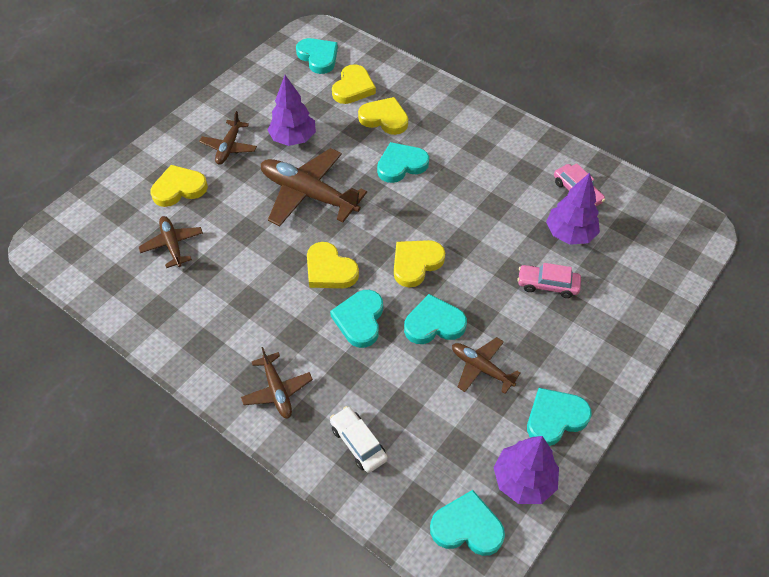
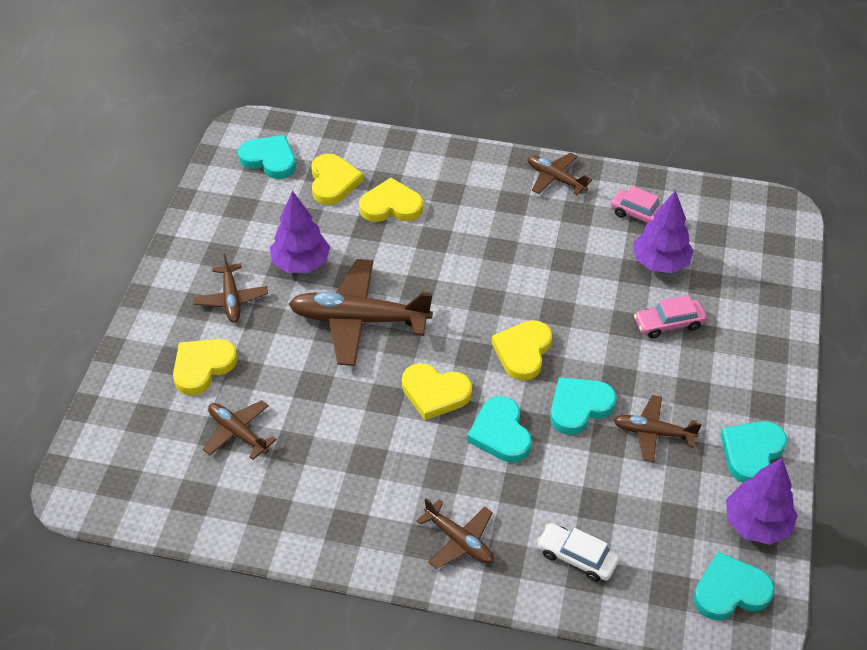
camera: 25 degrees left, 5 degrees down
(401, 165) = (442, 251): turquoise heart -> none
(523, 139) = (555, 178): none -> brown plane

